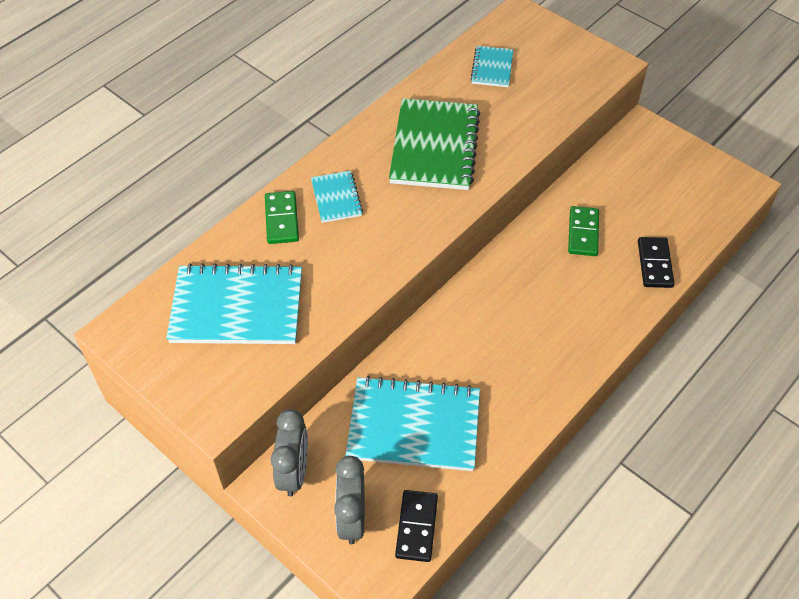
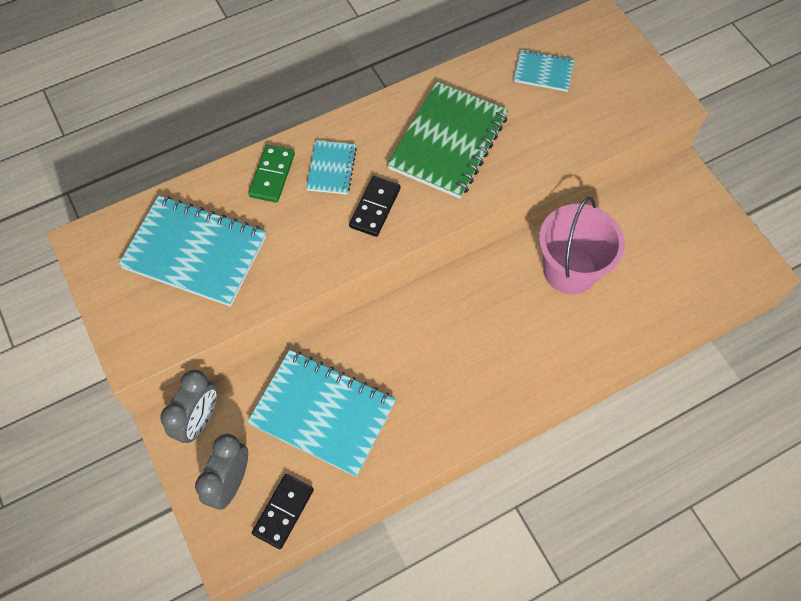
camera: 20 degrees right, 10 degrees up
(492, 68) = (543, 72): turquoise notebook -> turquoise notebook turned 75 degrees clockwise
(583, 233) = (569, 270): green domino -> pink bucket
(654, 264) = (626, 326): black domino -> black domino (375, 208)

